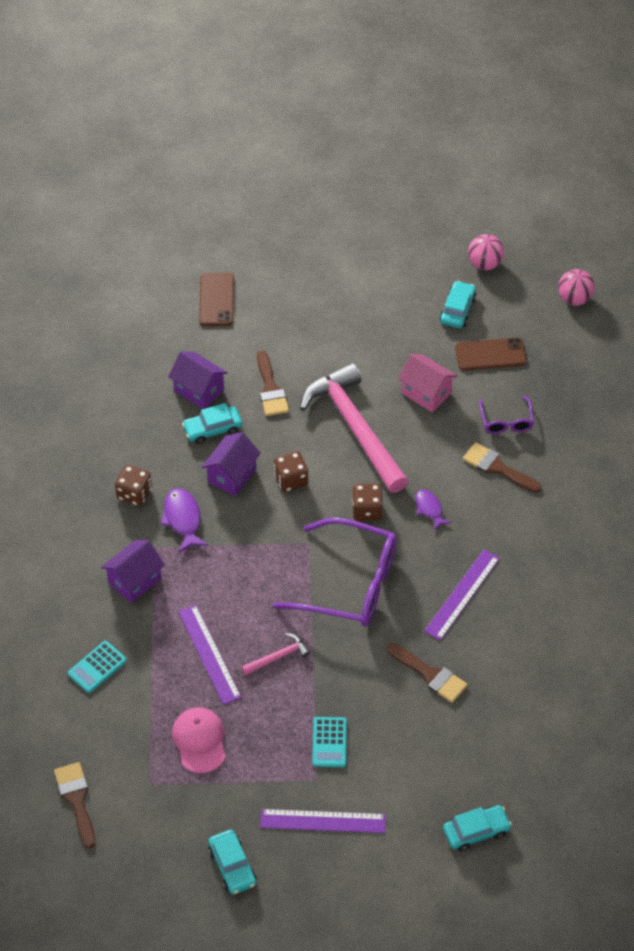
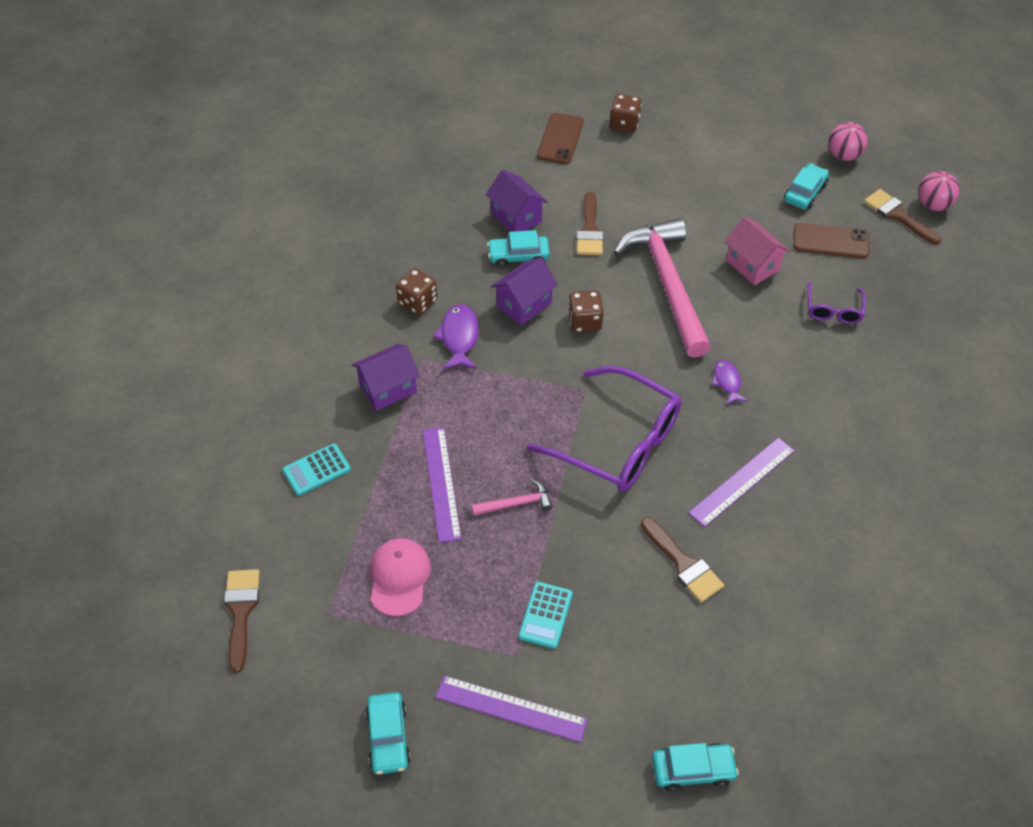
camera: 15 degrees right, 0 degrees up
(367, 510) = (658, 369): brown dice -> brown dice (624, 124)
(497, 468) = (813, 355): brown brush -> brown brush (898, 215)

